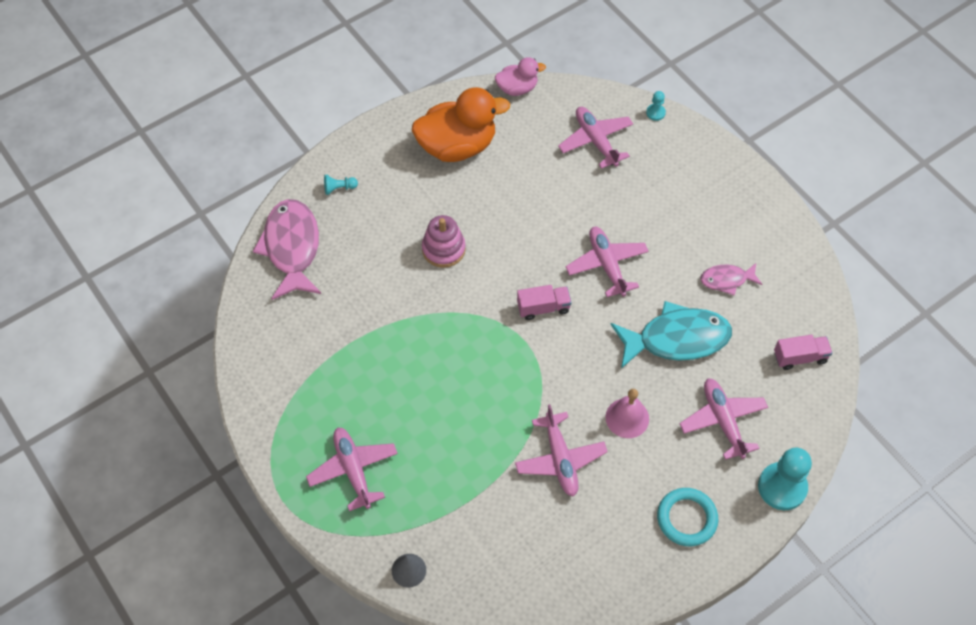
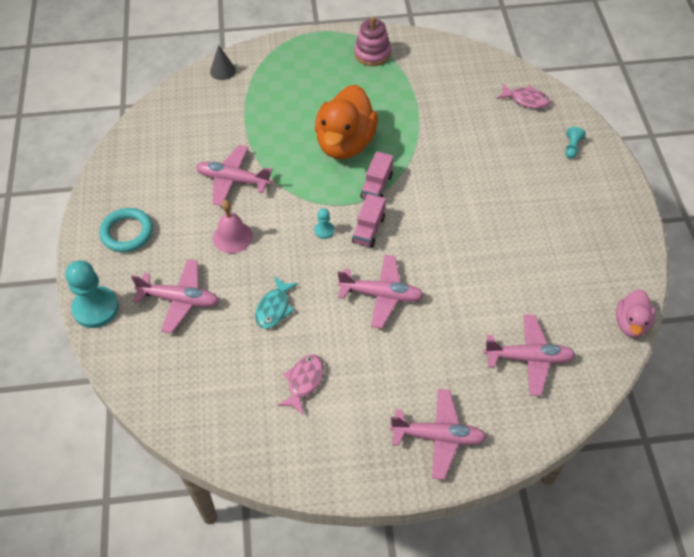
camera: 120 degrees right, 5 degrees down
(292, 248) = (526, 100): pink fish -> pink fish, size x0.53
(353, 470) = (313, 70): pink plane -> pink plane (438, 437)
(443, 249) = (469, 189): pink stacking toy -> pink stacking toy (372, 54)
(457, 146) = (578, 244): orange duck -> orange duck (345, 143)
(655, 113) = (539, 434): turquoise pawn -> turquoise pawn (324, 230)
(676, 339) = (274, 308): turquoise fish -> turquoise fish, size x0.53
(800, 357) = (188, 394): pink truck -> pink truck (376, 186)

